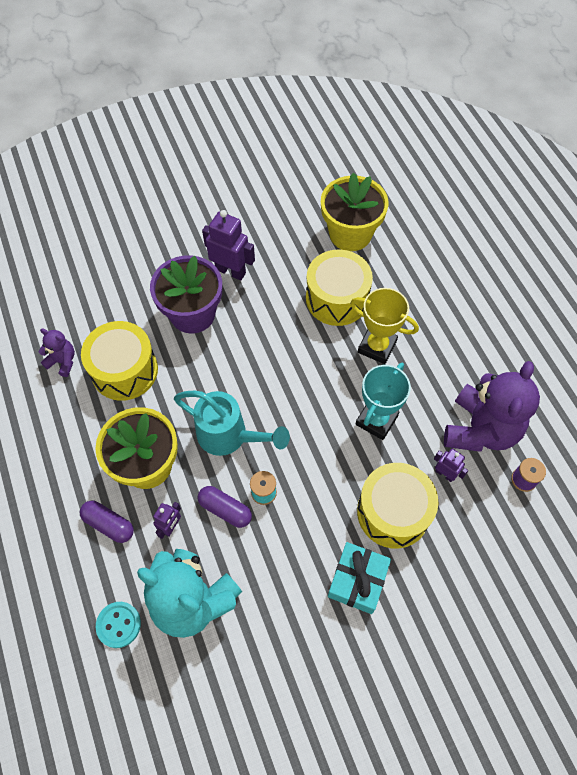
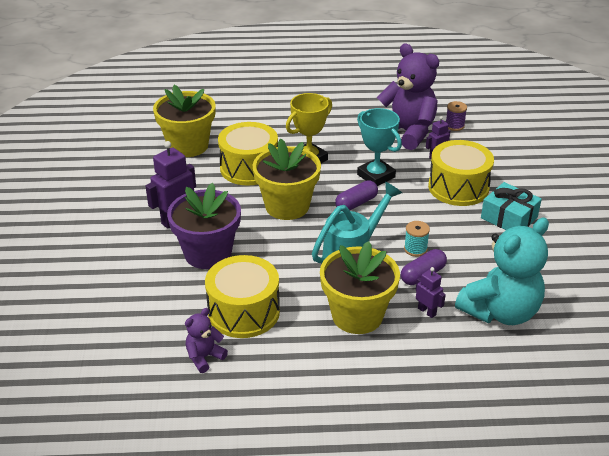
camera: 70 degrees left, 25 degrees down
(109, 524) = (409, 353): purple capsule -> purple capsule (356, 203)
(118, 625) = (512, 364): turquoise button -> none
(288, 353) = (287, 206): none -> yellow flower pot

